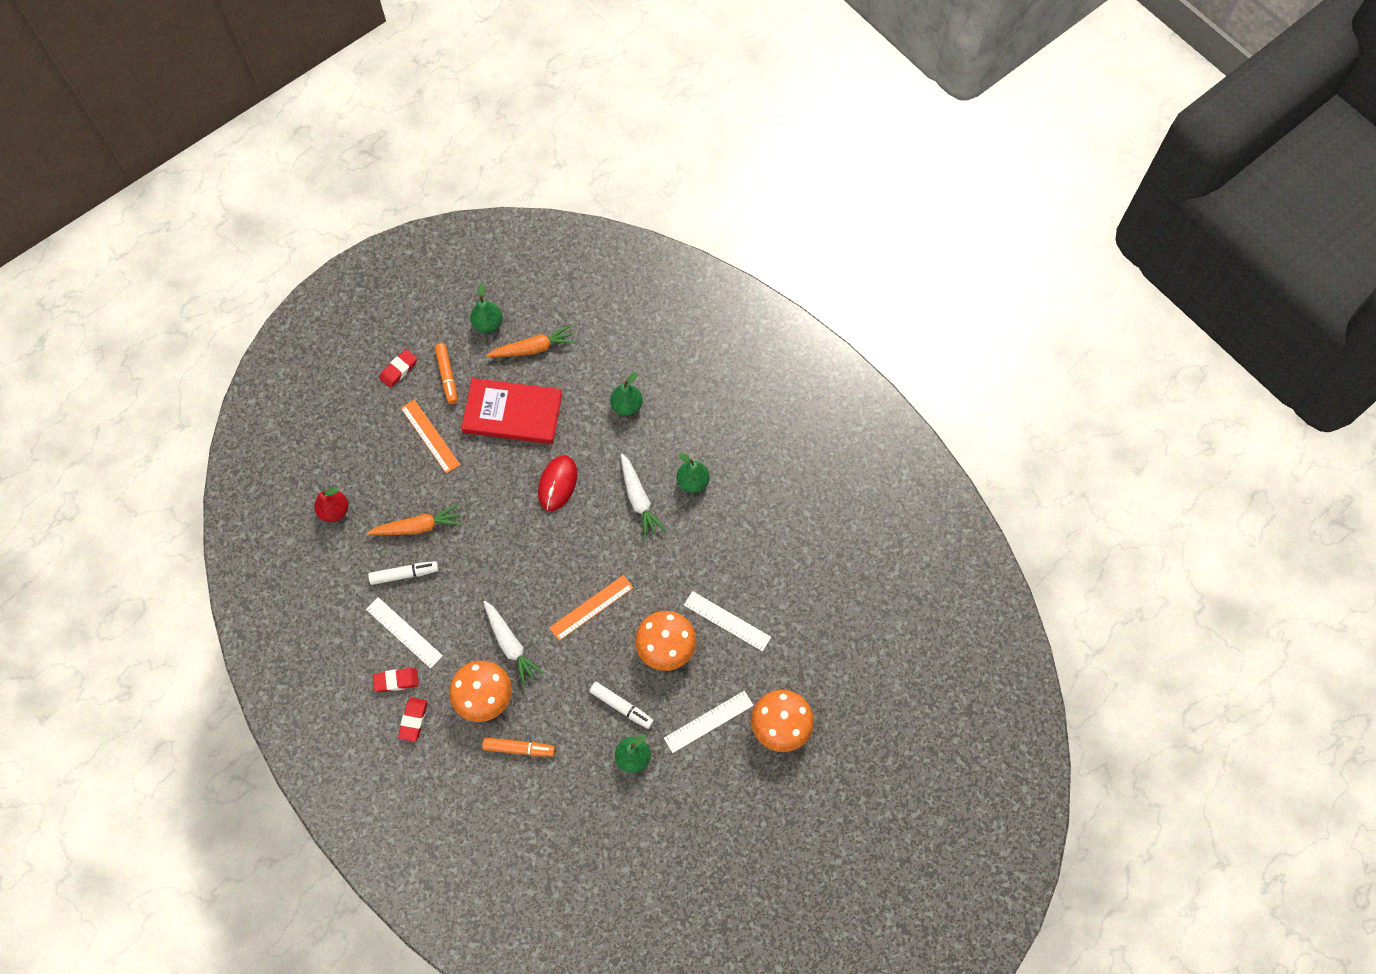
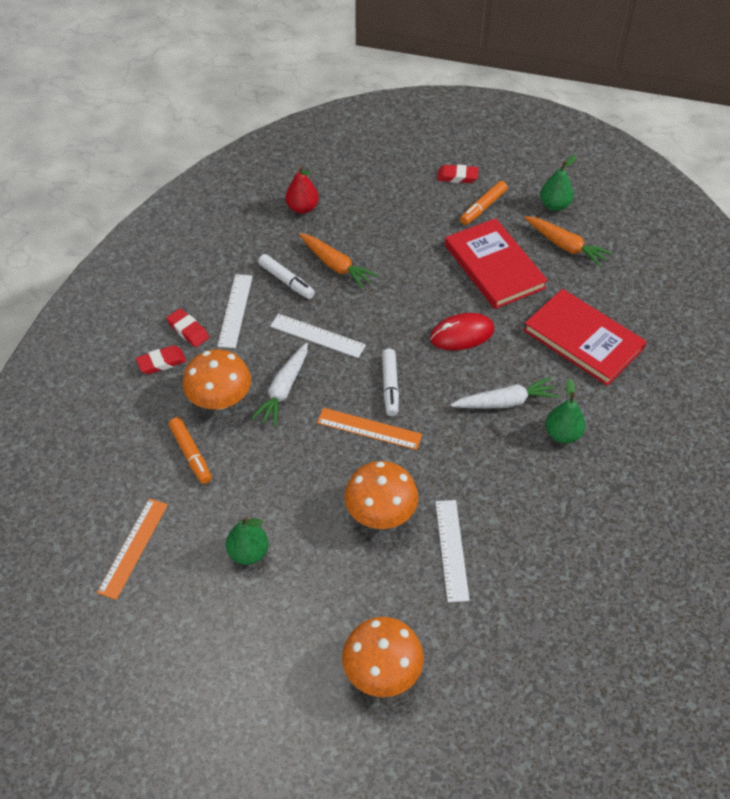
camera: 55 degrees right, 15 degrees down
(430, 436) = (421, 227): orange ruler -> orange ruler (133, 547)
(621, 707) = (292, 512): white marker -> white marker (390, 386)
(626, 406) = (583, 340): green pear -> red book
(638, 499) = (505, 402): white carrot -> white carrot turned 135 degrees counterclockwise
(708, 721) = (335, 598): white ruler -> white ruler (317, 335)

